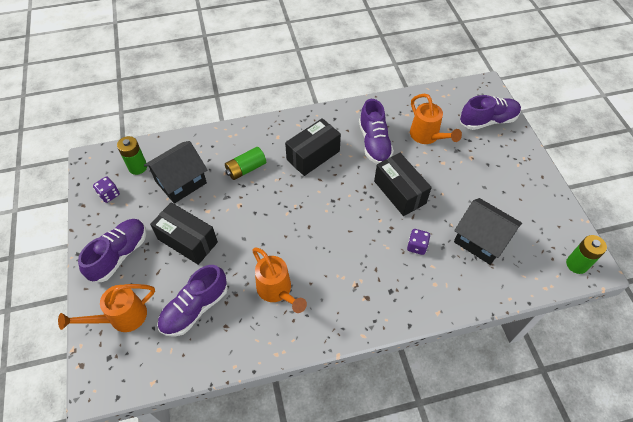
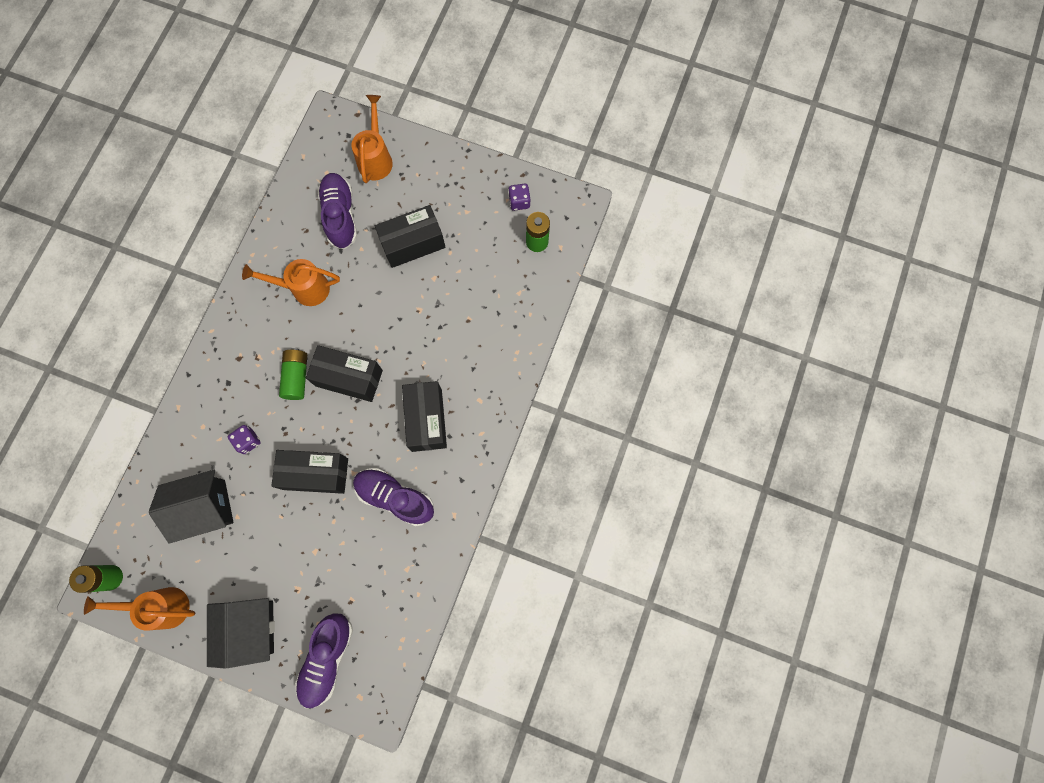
camera: 125 degrees right, 20 degrees up
(119, 255) = (441, 182): purple shoe -> none
(181, 182) = (487, 272): black house -> black house (250, 628)
(246, 169) = (458, 342): green battery -> green battery (297, 377)
(322, 215) = (349, 378): none -> black box
(427, 136) = (360, 564): orange watering can -> orange watering can (161, 606)

